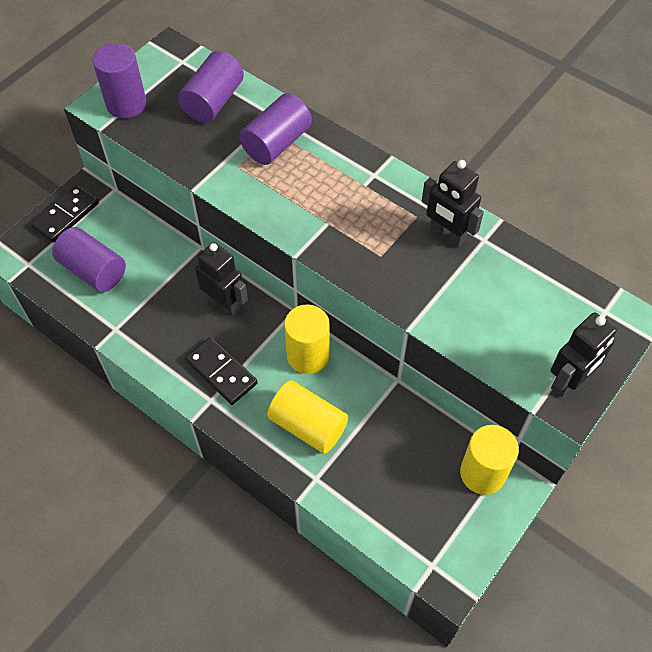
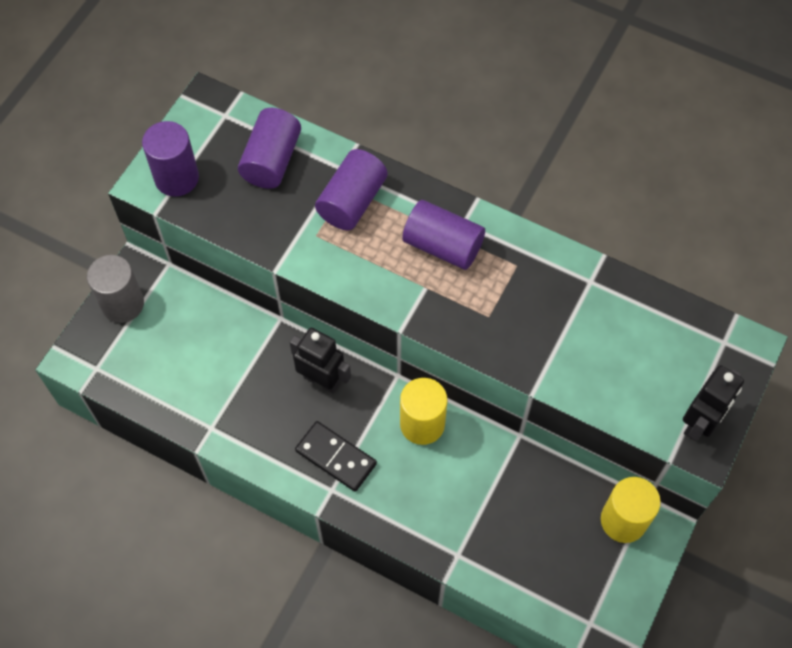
camera: 10 degrees left, 5 degrees up
(66, 215) = (122, 304): black domino -> grey cylinder
(93, 270) = (170, 364): purple cylinder -> purple cylinder (443, 246)
(308, 425) = (438, 500): yellow cylinder -> none
(447, 235) = (552, 282): black robot -> none

